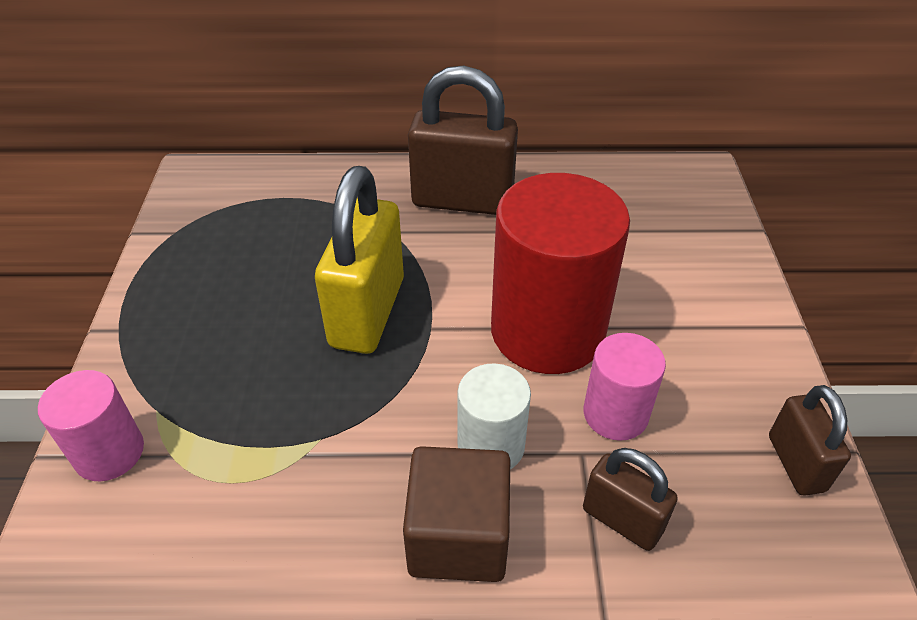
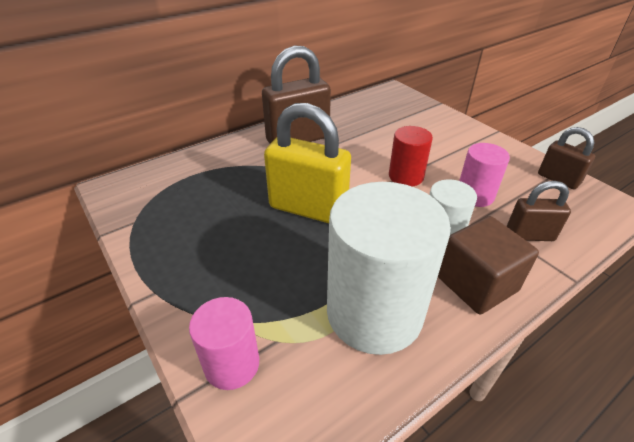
camera: 35 degrees left, 5 degrees down
(296, 491) = (374, 312): none -> white cylinder
(367, 312) = (308, 208): yellow padlock -> yellow padlock turned 45 degrees counterclockwise
(547, 331) = (406, 176): red cylinder -> red cylinder, size x0.52

